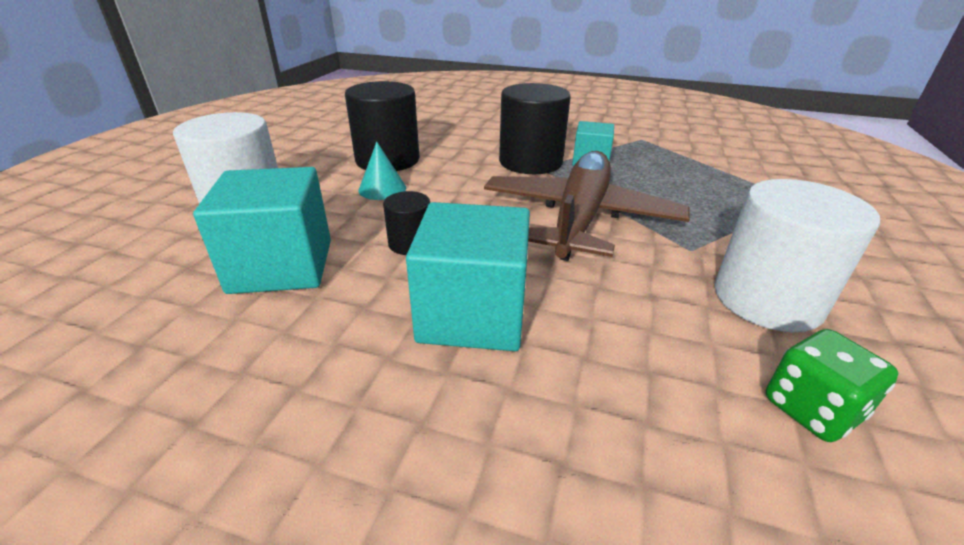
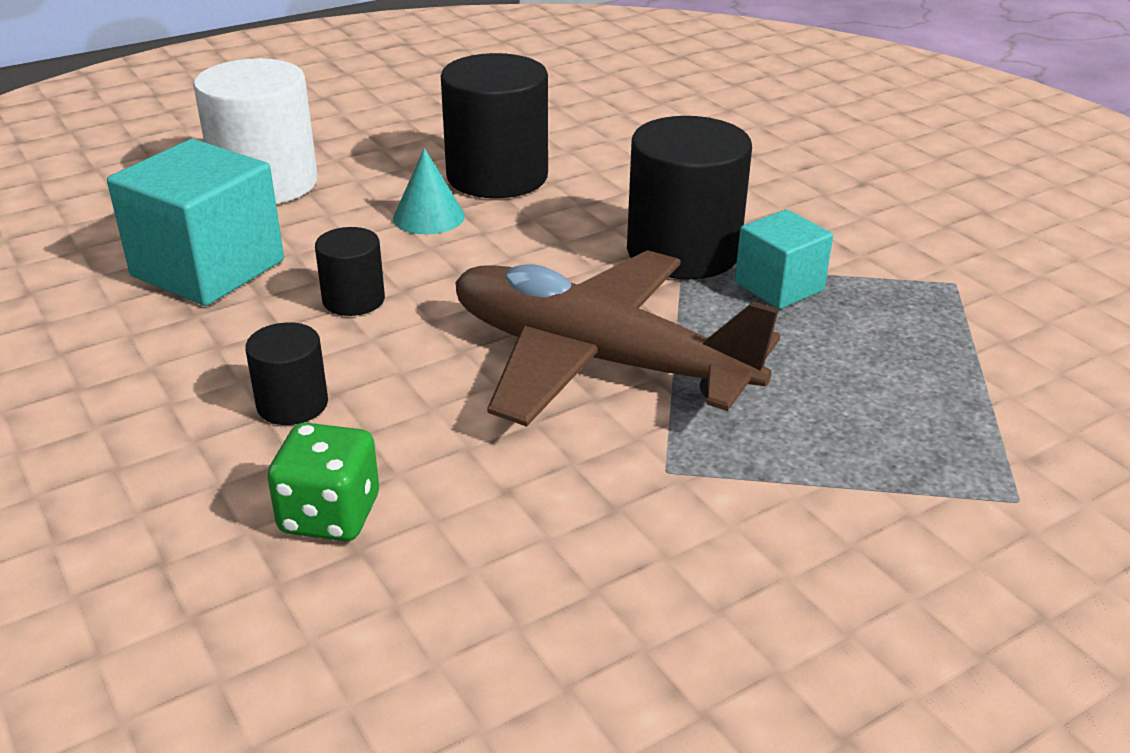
camera: 40 degrees right, 0 degrees up
(472, 314) = (292, 404): turquoise cube -> black cylinder
(579, 218) = (597, 360): brown plane -> brown plane turned 120 degrees counterclockwise
(767, 299) = (635, 574): white cylinder -> none
(811, 409) = (443, 680): green dice -> green dice (330, 515)

